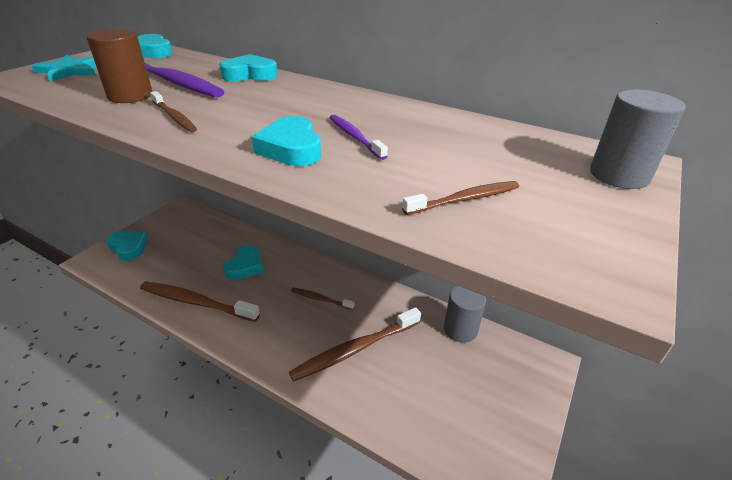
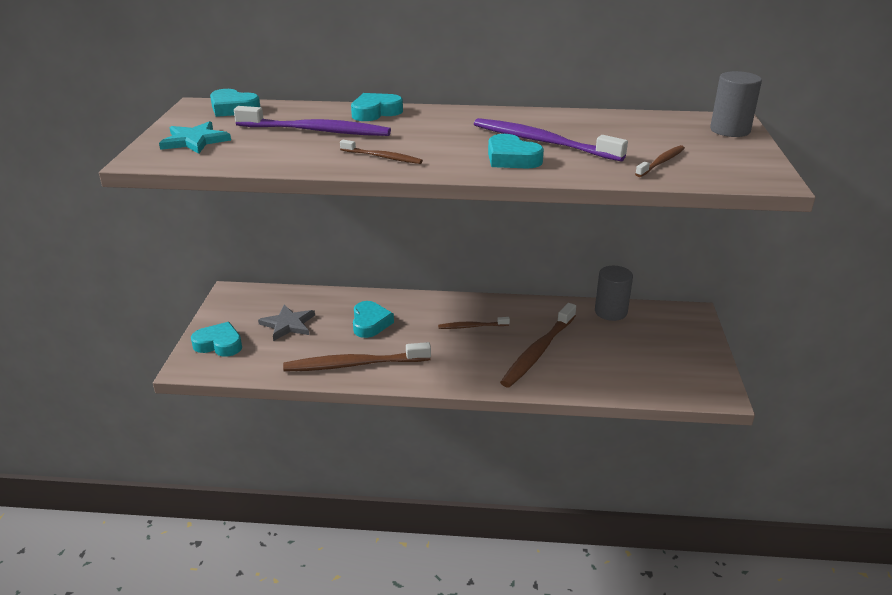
camera: 25 degrees left, 5 degrees down
(130, 96) = (308, 150): brown cylinder -> none
(188, 247) = (288, 324): none -> grey star
(355, 137) = (542, 142): purple toothbrush -> purple toothbrush, size x1.91

